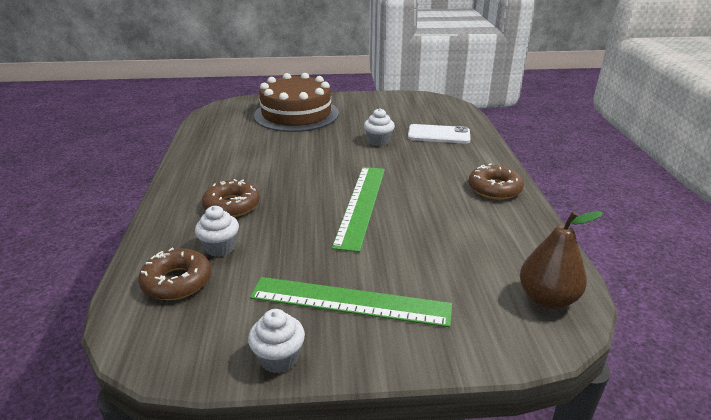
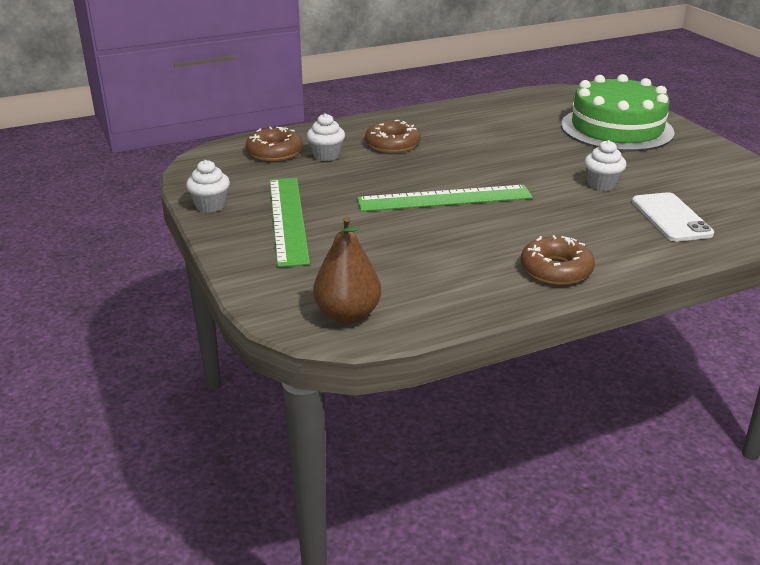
camera: 70 degrees right, 0 degrees up
(296, 114) = (616, 129): brown cake -> green cake

